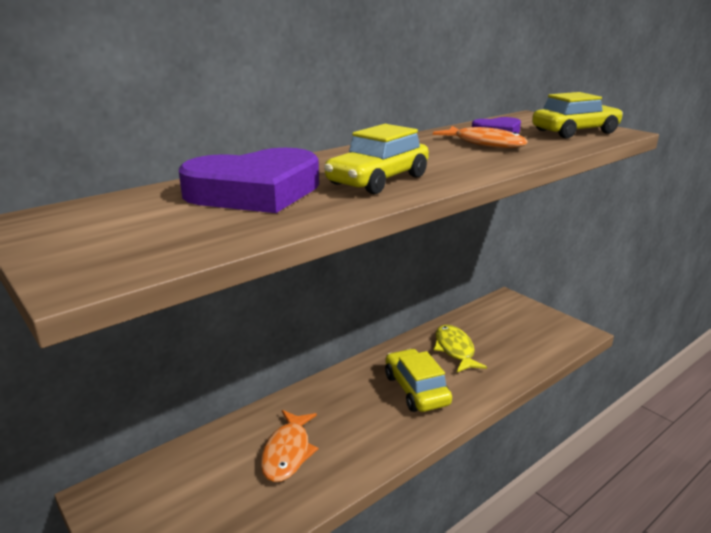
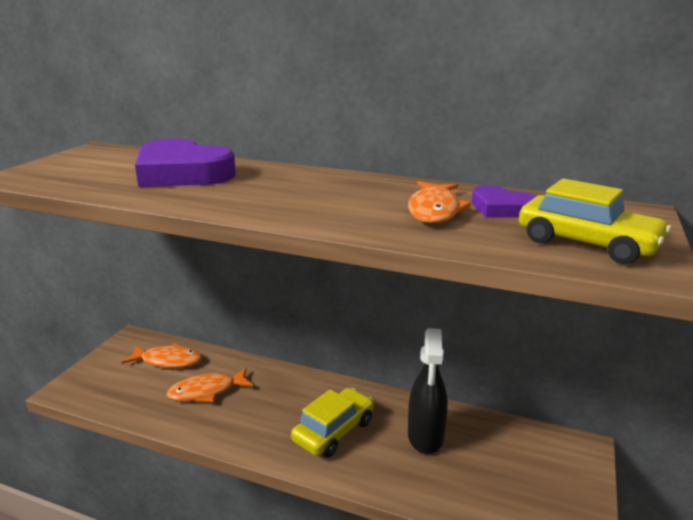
camera: 60 degrees right, 0 degrees up
(195, 471) = (168, 361): none -> orange fish
(378, 180) = (245, 196): yellow car -> none
(455, 349) = (425, 436): yellow fish -> black spray bottle

